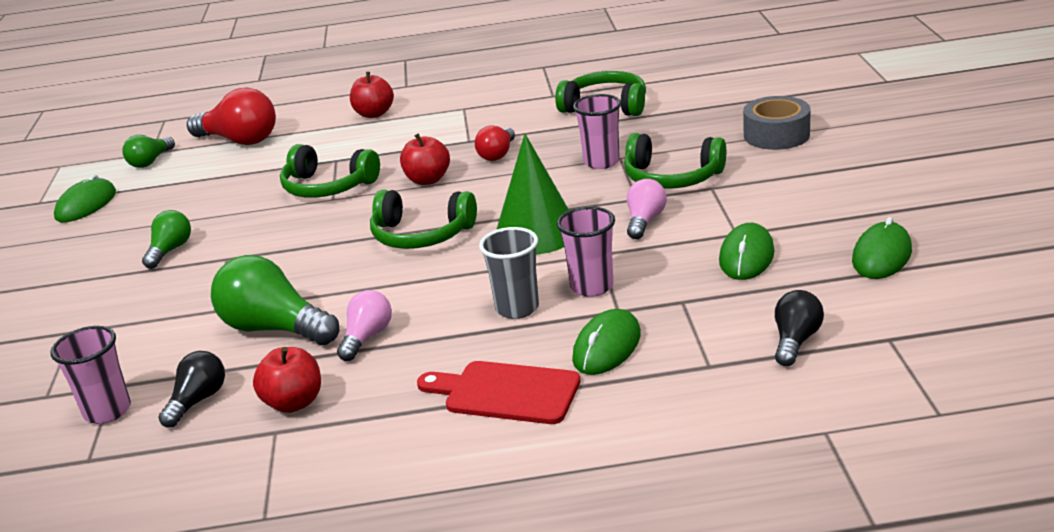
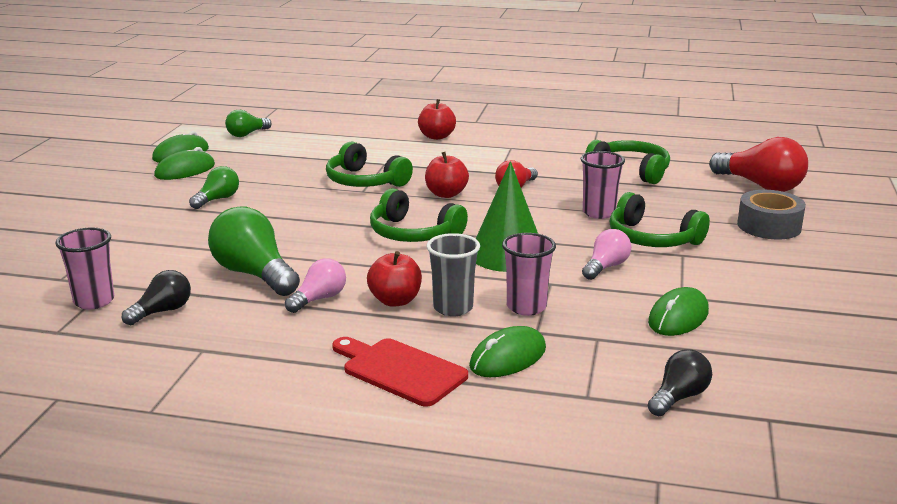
camera: 15 degrees right, 5 degrees down
(240, 140) = (322, 134): red light bulb -> red light bulb (761, 186)
(294, 402) = (231, 332): red apple -> red apple (395, 301)
(881, 256) = (806, 347): green mouse -> green mouse (185, 170)

